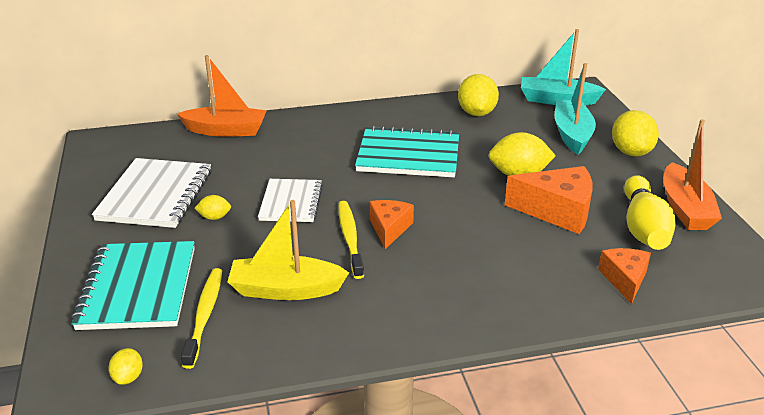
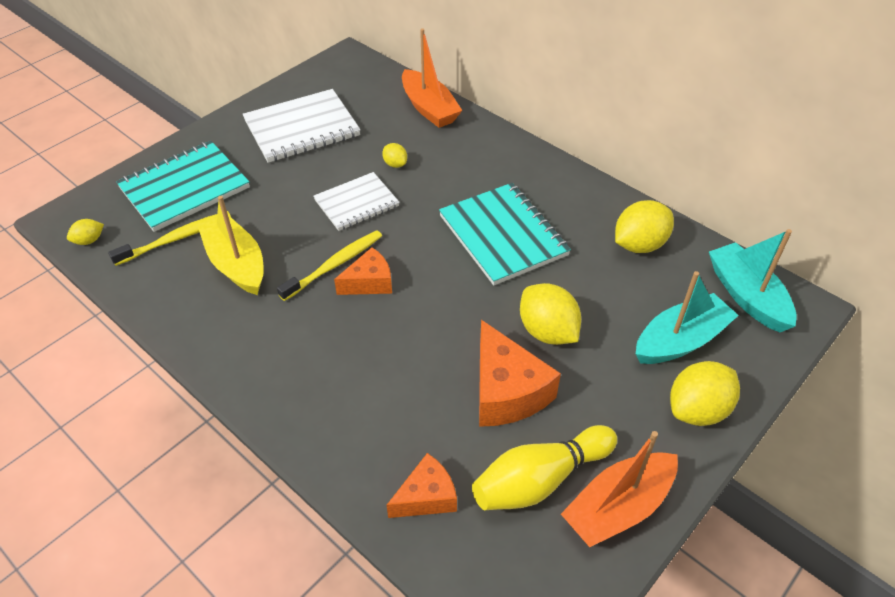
camera: 55 degrees right, 15 degrees up
(214, 217) = (299, 174): yellow lemon -> yellow lemon (395, 164)

